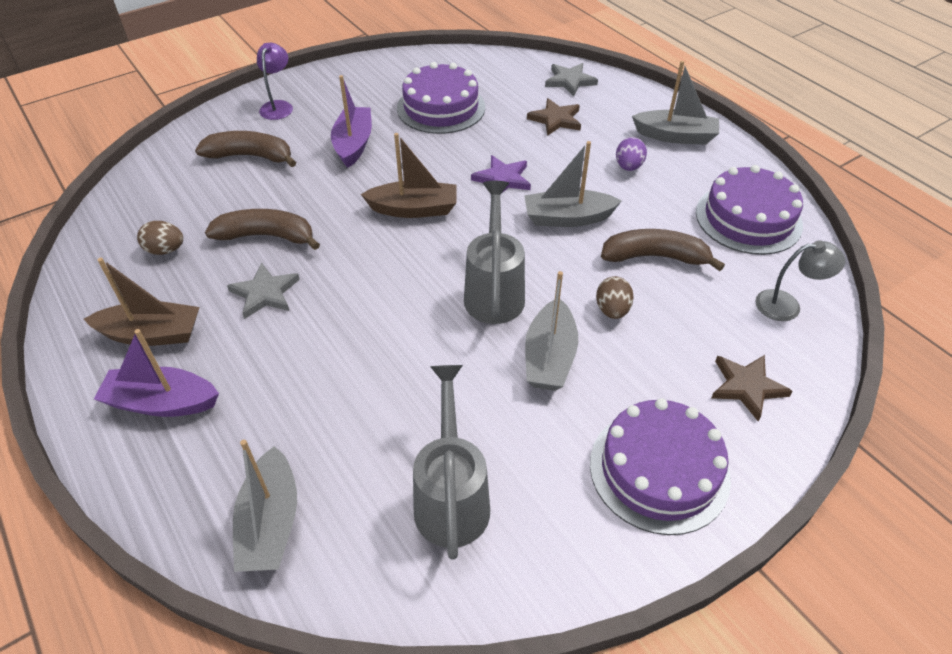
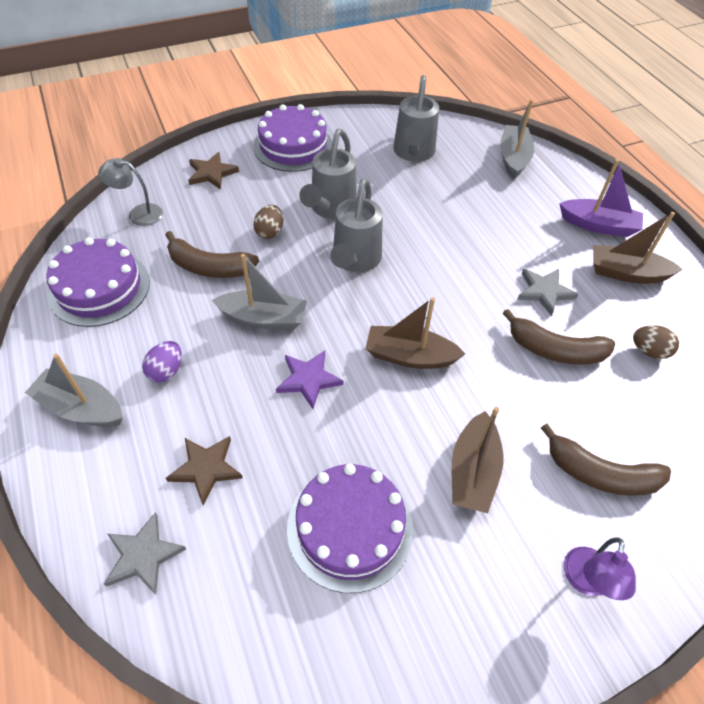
camera: 170 degrees left, 5 degrees up
(353, 144) = (473, 471): purple boat -> brown boat
(549, 357) = (330, 209): grey boat -> grey watering can

